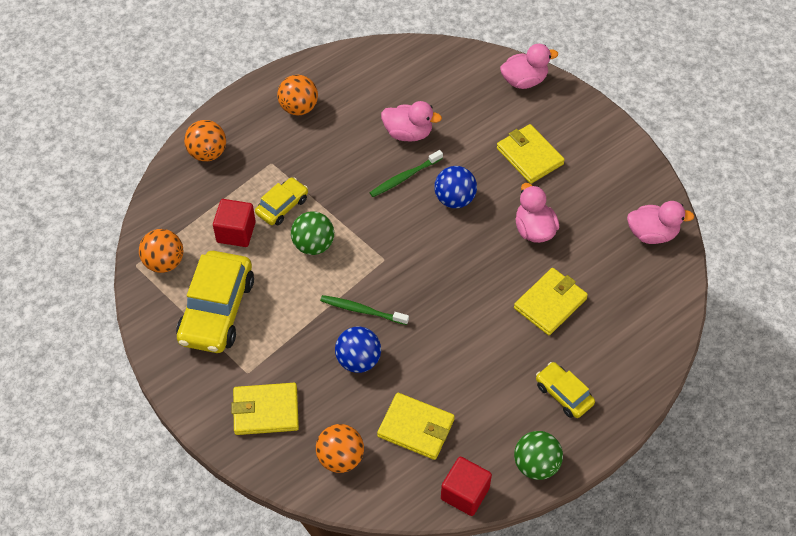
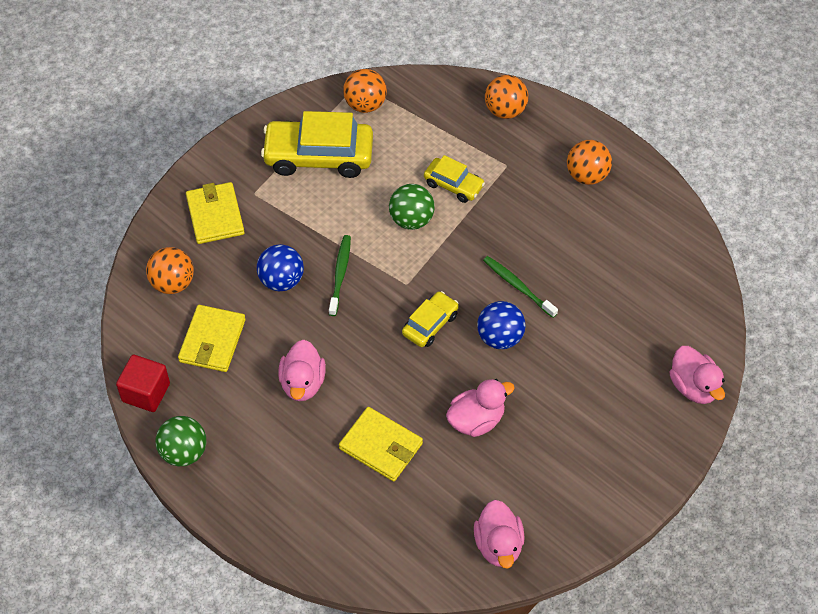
camera: 80 degrees right, 0 degrees up
(236, 232) = (413, 153): red cube -> none
(408, 133) = (580, 281): pink duck -> pink duck (302, 383)
(529, 156) = (580, 405): yellow wallet -> none
(563, 394) = (269, 470): yellow car -> yellow car (430, 324)

